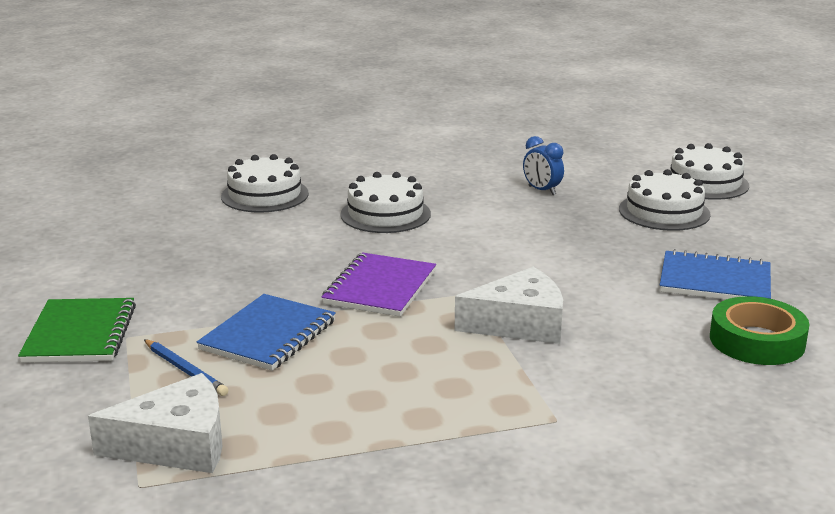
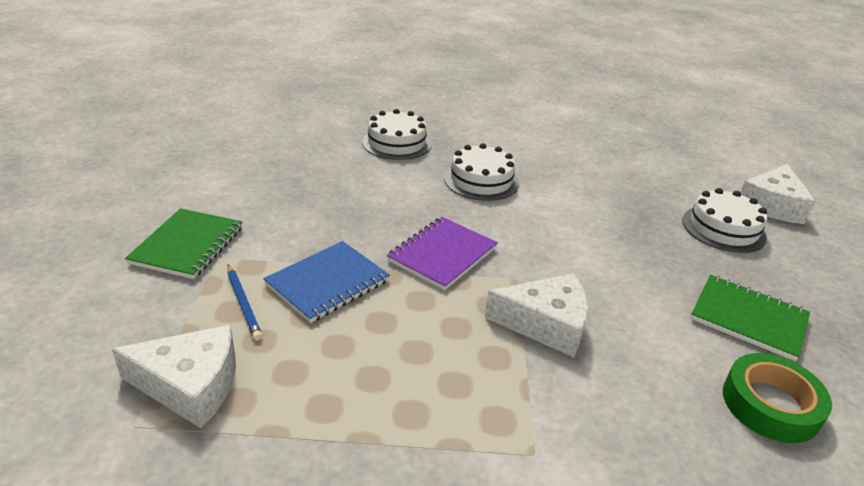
camera: 15 degrees right, 10 degrees up
(542, 190) = (621, 184): blue clock -> none
(705, 183) = (771, 205): white cake -> white cheese
(715, 281) = (748, 318): blue notebook -> green notebook

